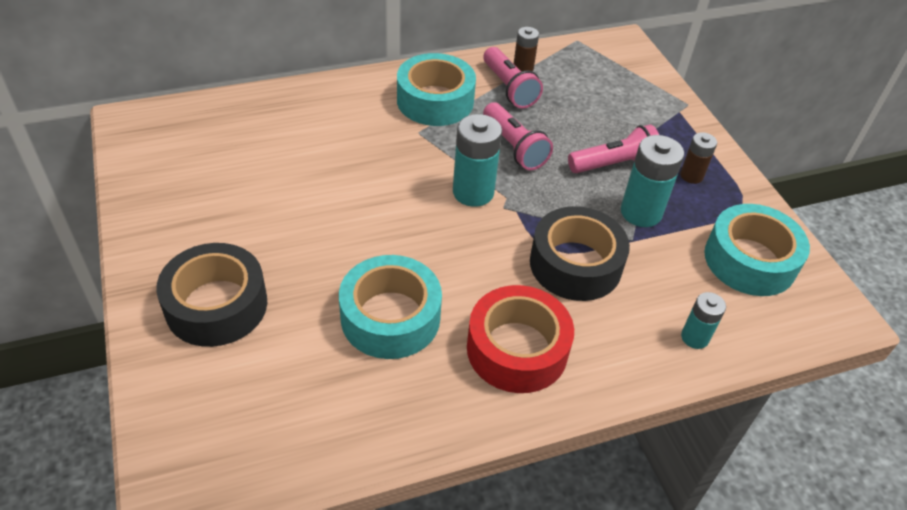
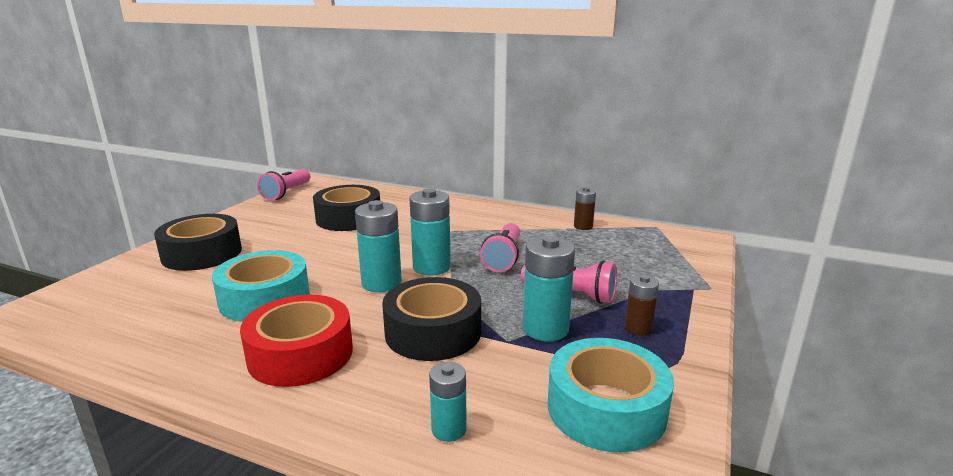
camera: 45 degrees right, 25 degrees down
(288, 165) = (348, 218): none -> black tape
(435, 101) = (488, 221): turquoise tape -> none
(461, 236) = (381, 283): none -> turquoise battery
(509, 88) = (554, 232): pink flashlight -> pink flashlight (287, 193)

